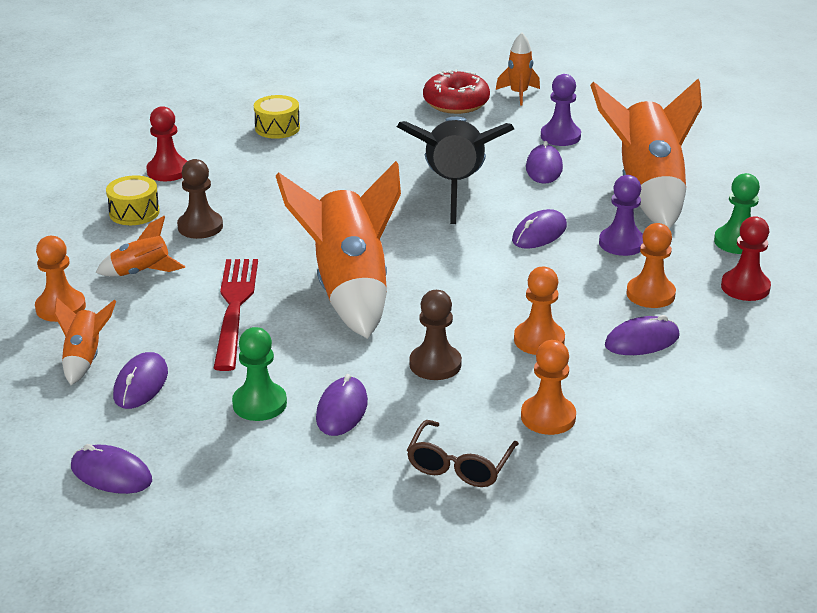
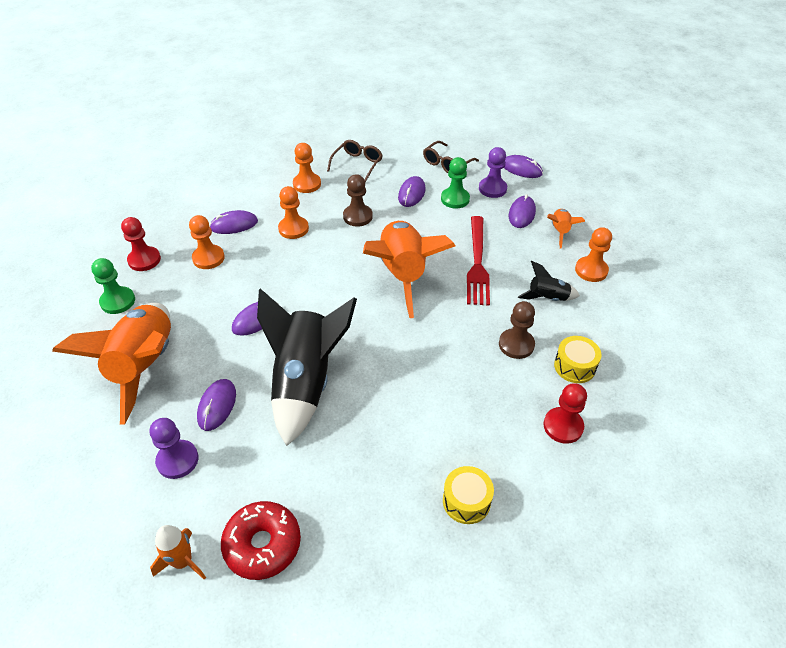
camera: 175 degrees left, 15 degrees up
(141, 273) = (547, 298): orange rocket -> black rocket
(269, 478) = (447, 163): none -> brown glasses
(621, 243) = (201, 305): purple pawn -> purple pawn (492, 189)

